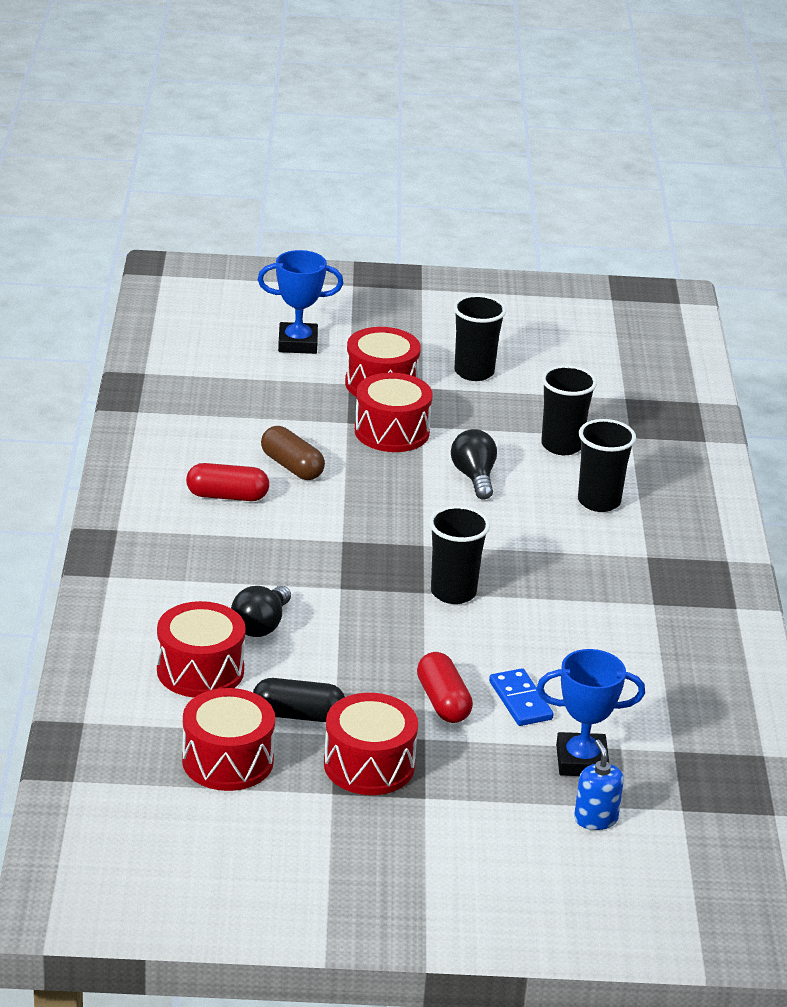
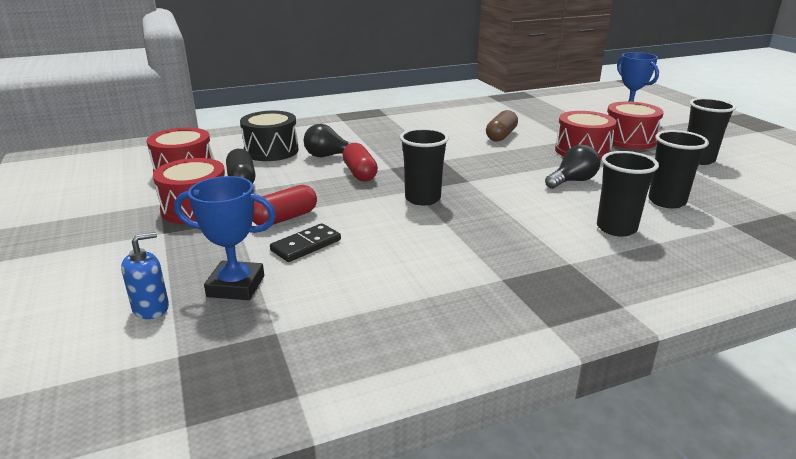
camera: 70 degrees right, 5 degrees down
(200, 670) = (271, 151): red drum -> black drum
(227, 496) = (449, 128): red capsule -> red capsule (360, 173)
(520, 700) = (306, 245): blue domino -> black domino
(581, 761) = (236, 286): blue trophy -> blue trophy turned 60 degrees counterclockwise

